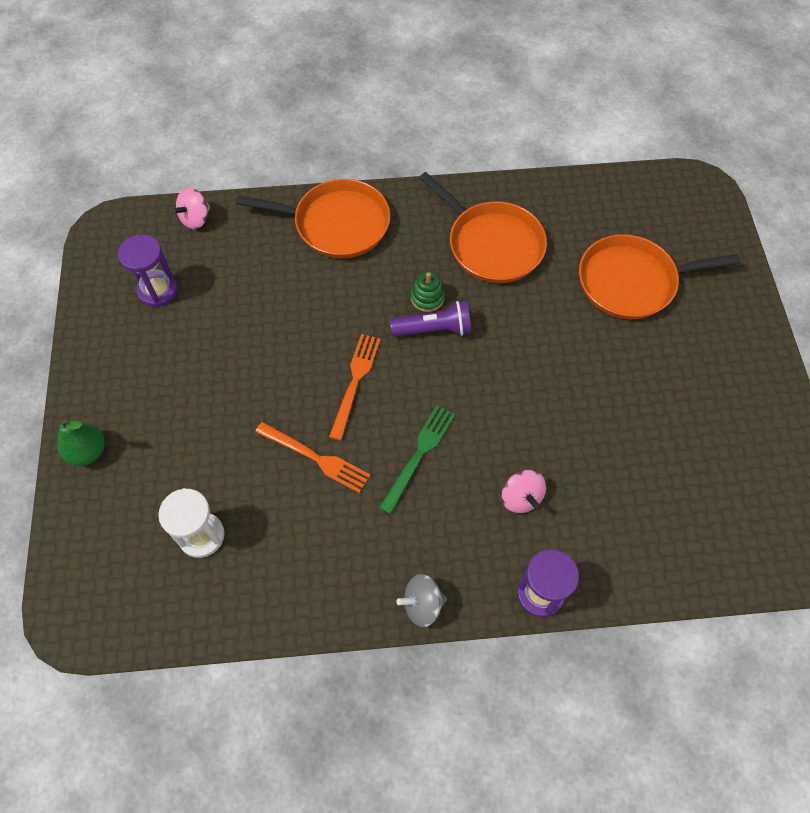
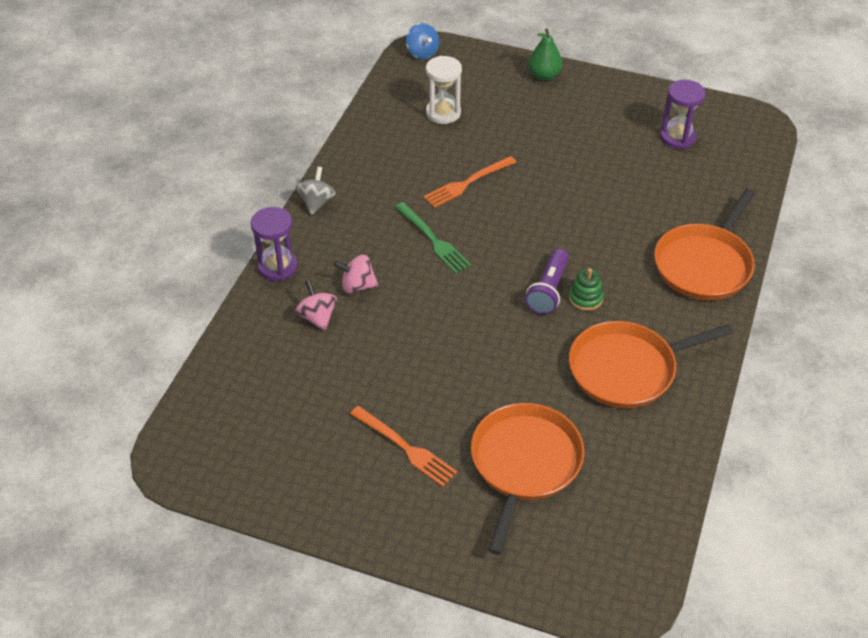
camera: 115 degrees right, 15 degrees down
(82, 617) = (422, 53): none -> blue spinning top
(196, 219) = (750, 176): pink spinning top -> pink spinning top (317, 317)
(355, 381) = (523, 224): orange fork -> orange fork (405, 448)

